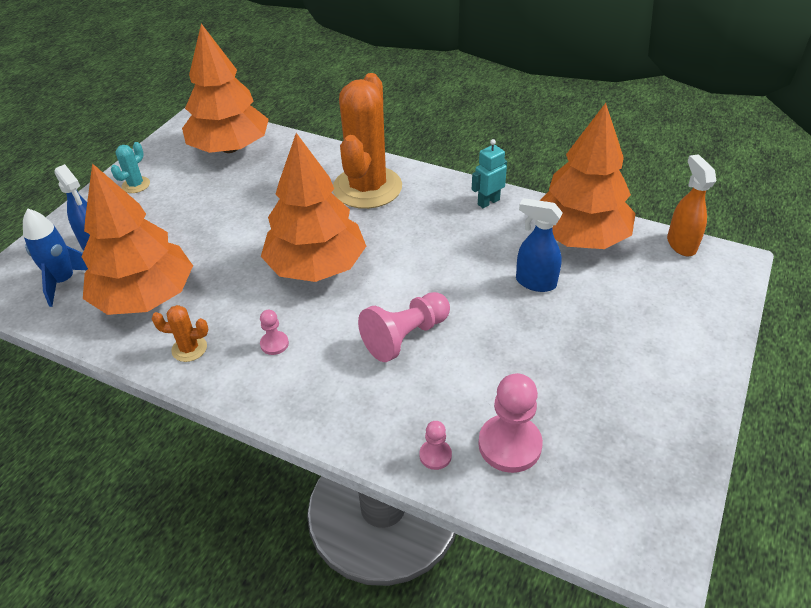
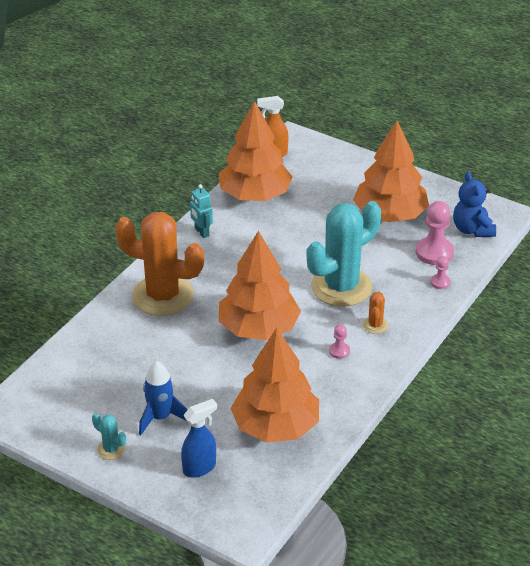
camera: 85 degrees left, 5 degrees down
(64, 281) = (245, 482): blue rocket -> blue rocket (160, 418)
(189, 349) = (338, 396): orange cactus -> orange cactus (375, 325)
(230, 148) = (68, 384): orange tree -> orange tree (390, 215)
(405, 336) = (341, 287): pink pawn -> turquoise cactus
(535, 282) = (298, 222): blue spray bottle -> none
(589, 500) = (472, 229): none -> blue teddy bear

